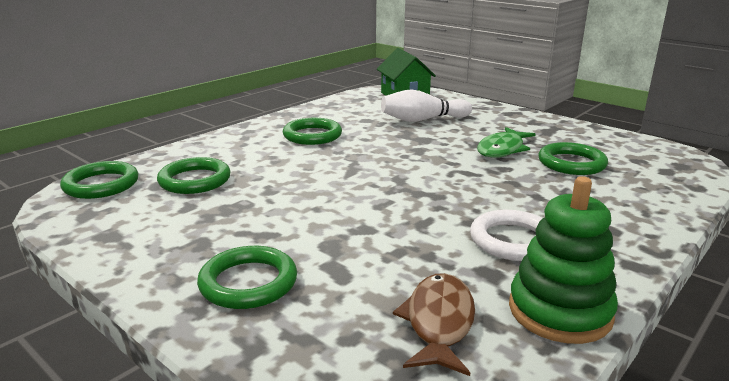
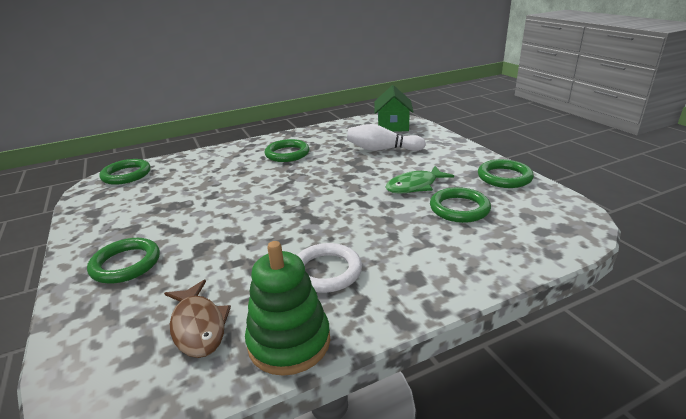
camera: 25 degrees right, 5 degrees up
(195, 180) = (178, 180): green ring -> green ring (504, 177)
(438, 322) = (198, 326): brown fish -> brown fish turned 120 degrees clockwise

